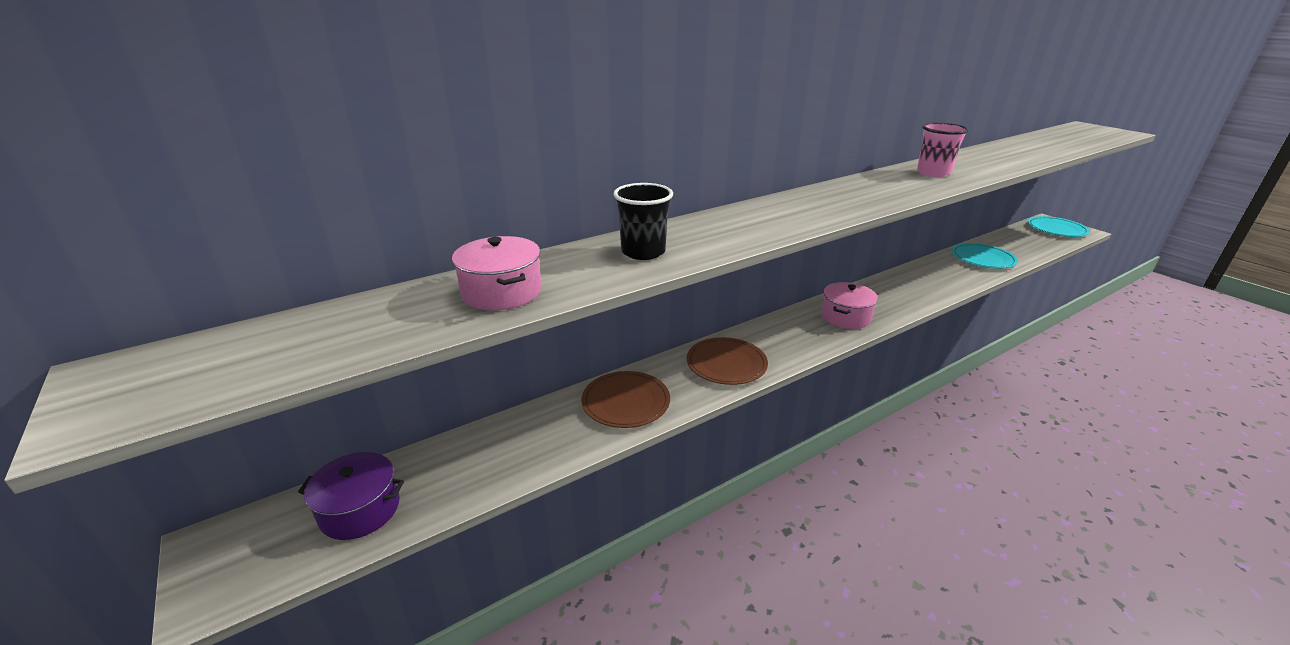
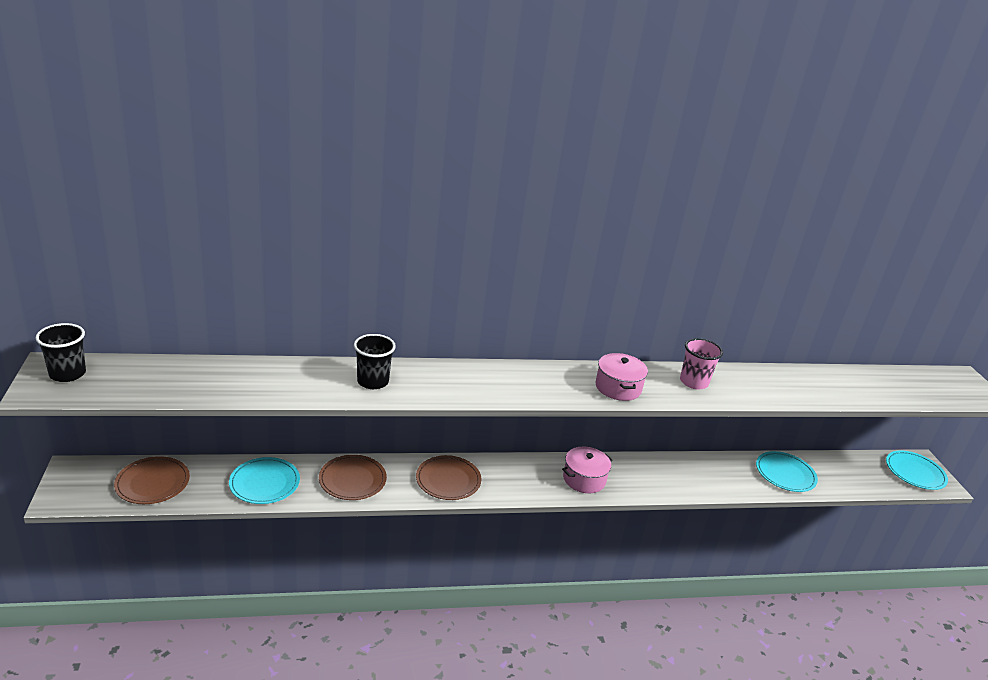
camera: 20 degrees right, 0 degrees up
(151, 375) = (67, 374): none -> black cup
(360, 509) = (152, 483): purple pot -> brown plate
(502, 292) = (262, 382): pink pot -> pink pot (618, 387)
(522, 447) = (264, 483): none -> turquoise plate

